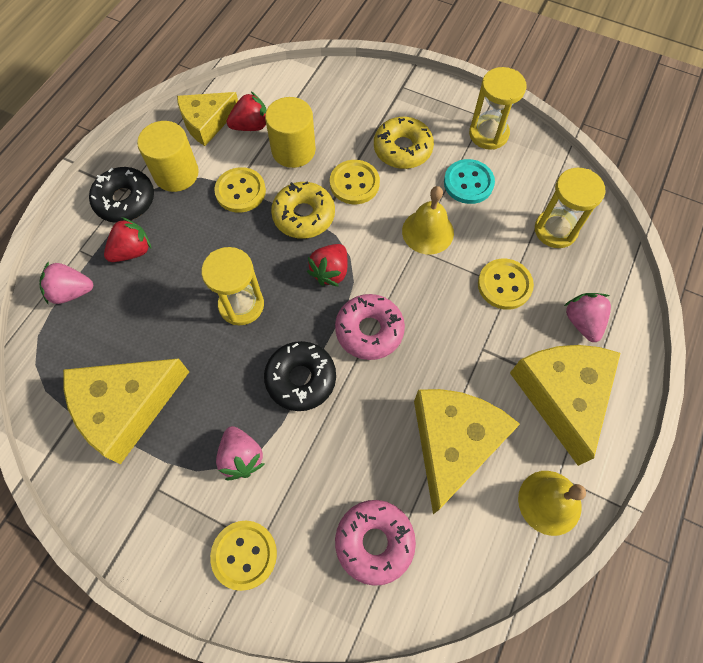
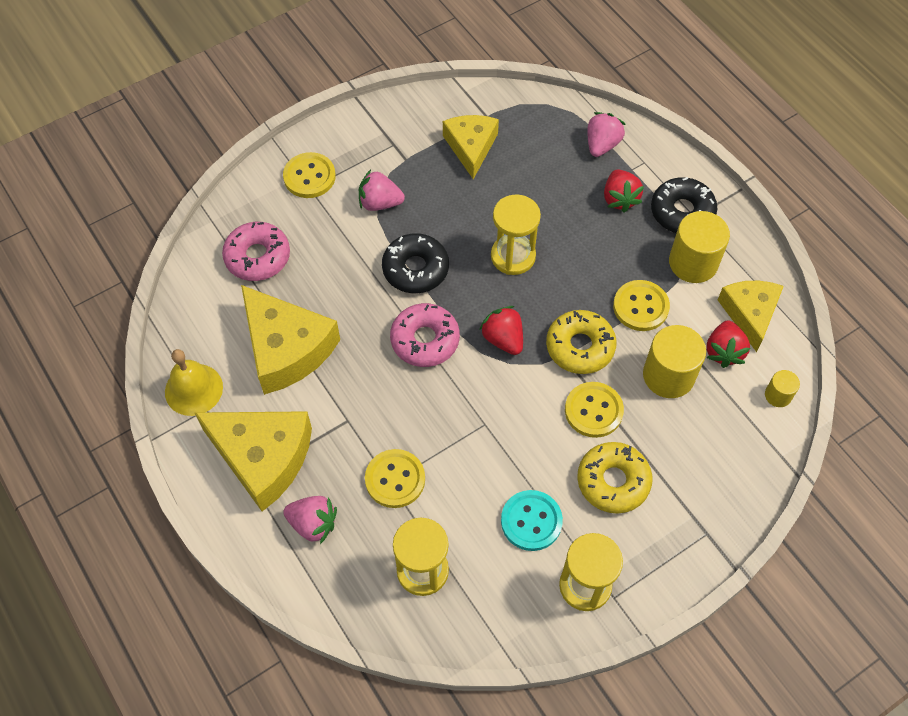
camera: 120 degrees right, 5 degrees down
(126, 407) = (471, 147): yellow cheese -> yellow cheese, size x0.65
(269, 84) = (778, 395): none -> yellow cylinder
(427, 231) = (496, 446): yellow bell -> none

